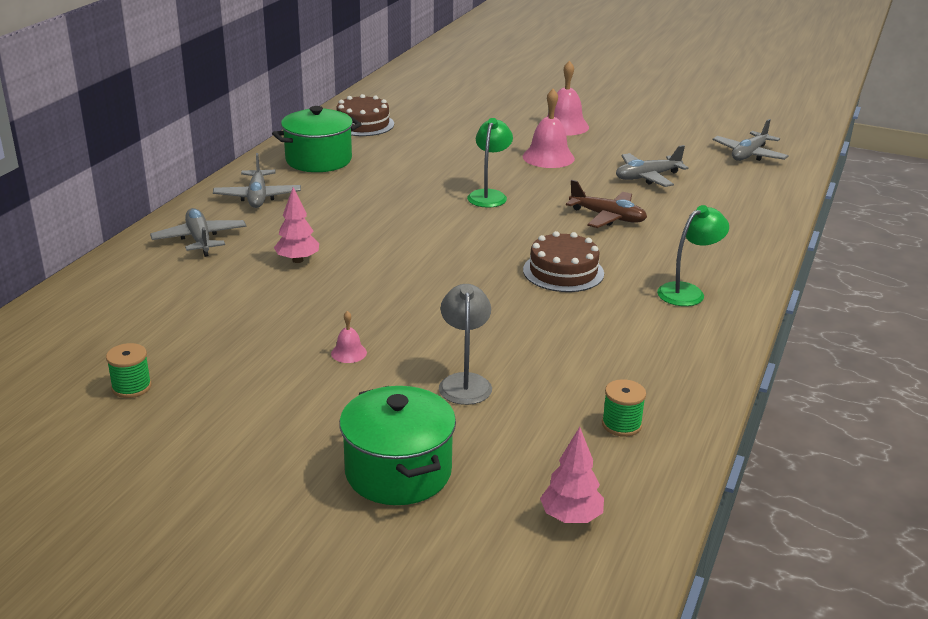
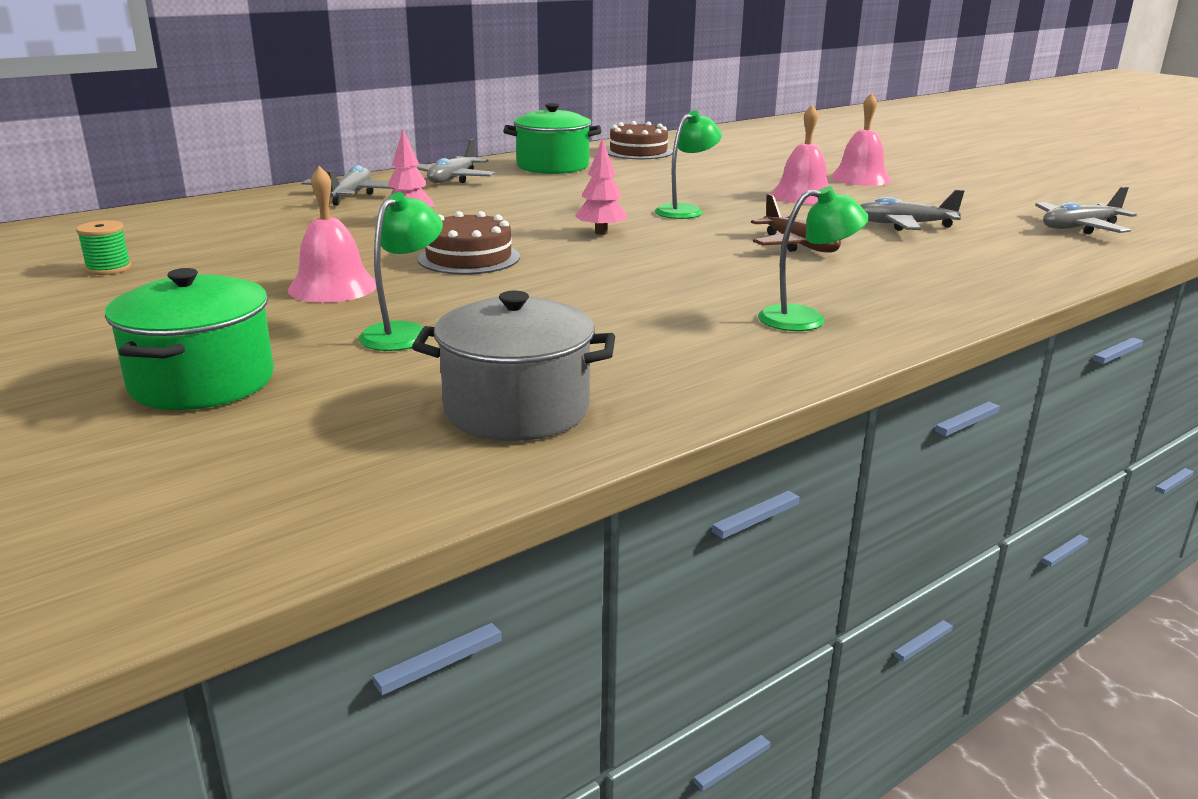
camera: 30 degrees right, 5 degrees down
(349, 353) = (333, 287): pink bell -> pink bell, size x2.05
(465, 382) = (404, 332): grey lamp -> green lamp
(563, 271) = (672, 275): brown cake -> brown cake (469, 258)
(571, 517) = (302, 474): pink tree -> pink tree (601, 232)
(621, 424) = (517, 409): green spool -> grey pot

